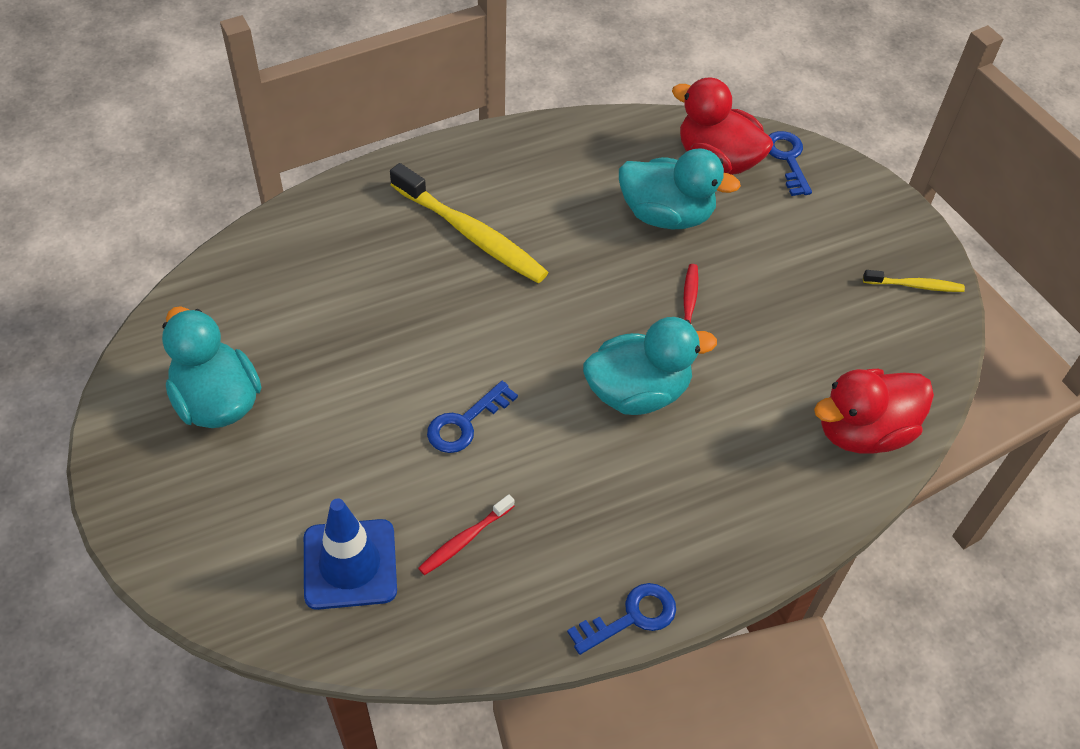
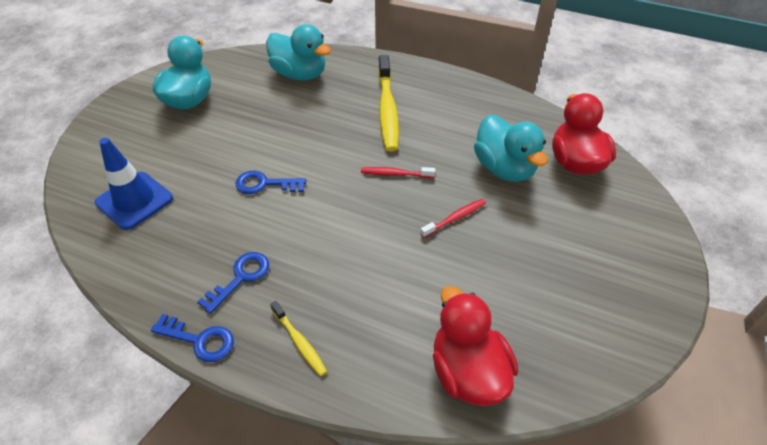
camera: 50 degrees right, 5 degrees down
(465, 539) = (189, 232): red toothbrush -> red toothbrush (396, 174)
(637, 392) = (364, 237): turquoise duck -> turquoise duck (299, 74)
(787, 159) = (625, 191): blue key -> blue key (240, 278)
(863, 431) = (468, 371): red duck -> red duck turned 45 degrees clockwise
(914, 285) = (626, 320): yellow toothbrush -> yellow toothbrush (299, 341)

